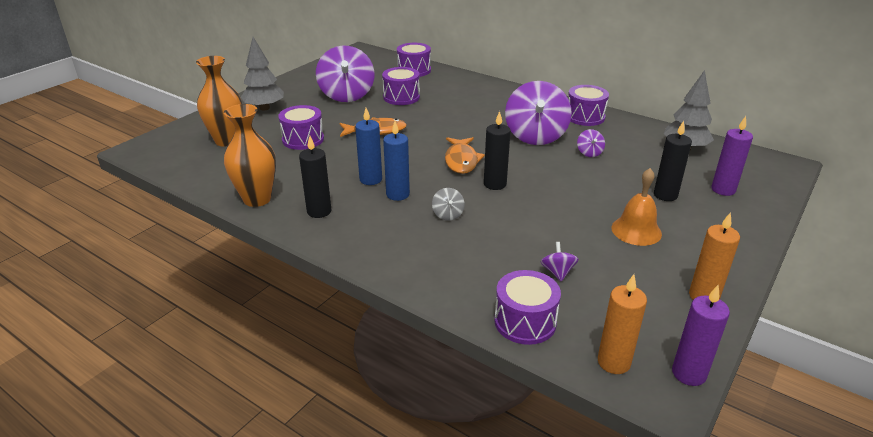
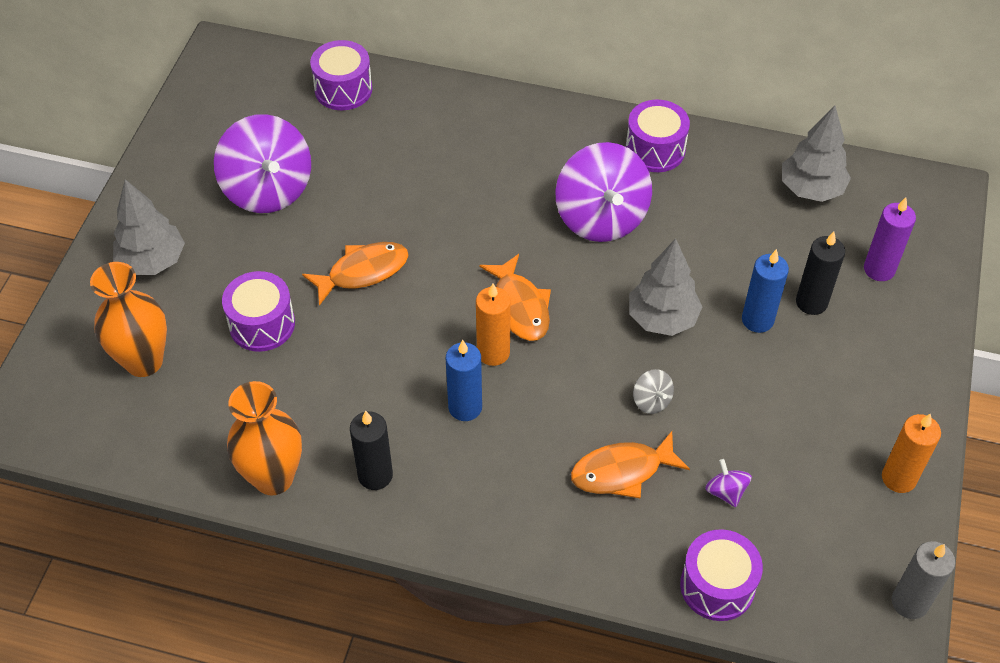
camera: 20 degrees left, 20 degrees up
(370, 179) = (412, 387): blue candle -> blue candle (757, 320)
(401, 97) = (359, 172): purple drum -> none
(448, 214) = (550, 427): grey spinning top -> grey spinning top (651, 401)
(485, 245) = (622, 471): none -> orange fish
(495, 184) = (586, 345): black candle -> none
(553, 182) = (662, 319): none -> grey tree
(589, 153) = (688, 237): purple spinning top -> none
(613, 362) = (830, 613): orange candle -> orange candle (493, 352)
(636, 230) = (794, 385): orange bell -> none
(688, 373) = (909, 602): purple candle -> grey candle

